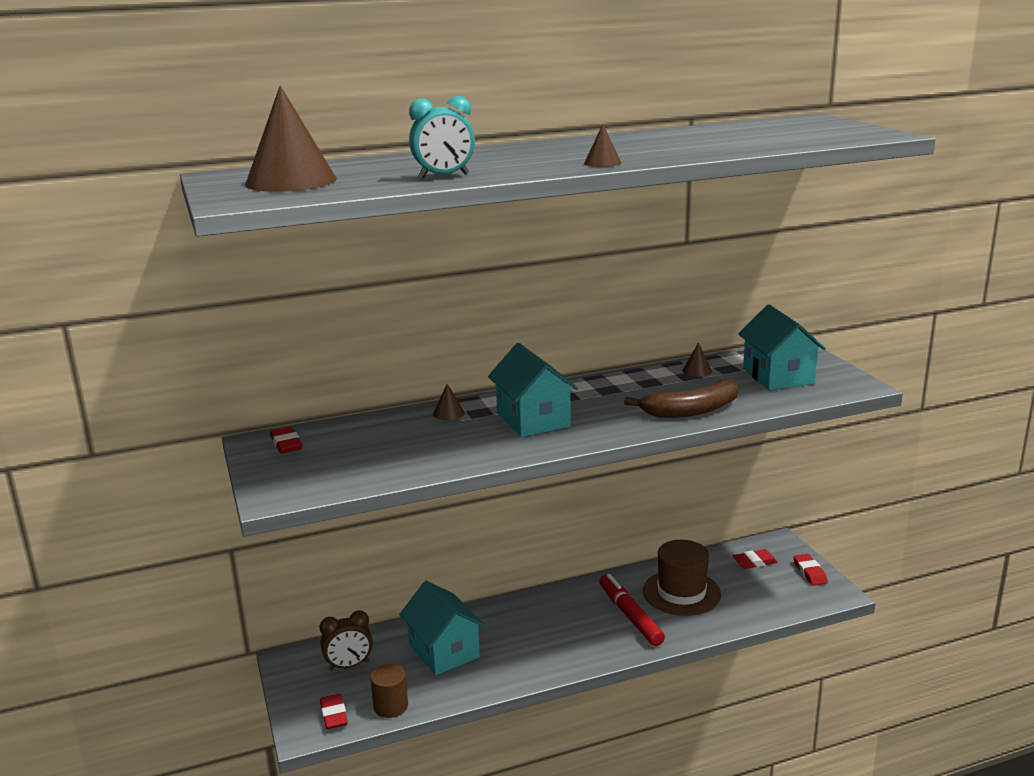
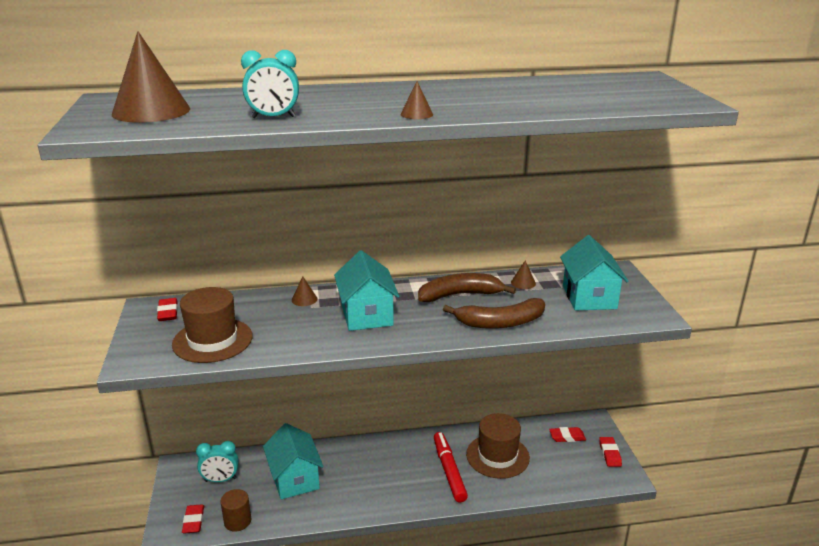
camera: 10 degrees right, 5 degrees up
(349, 666) = (220, 480): brown clock -> turquoise clock
(361, 464) = (212, 340): none -> brown hat
(631, 390) = (460, 295): none -> brown banana

